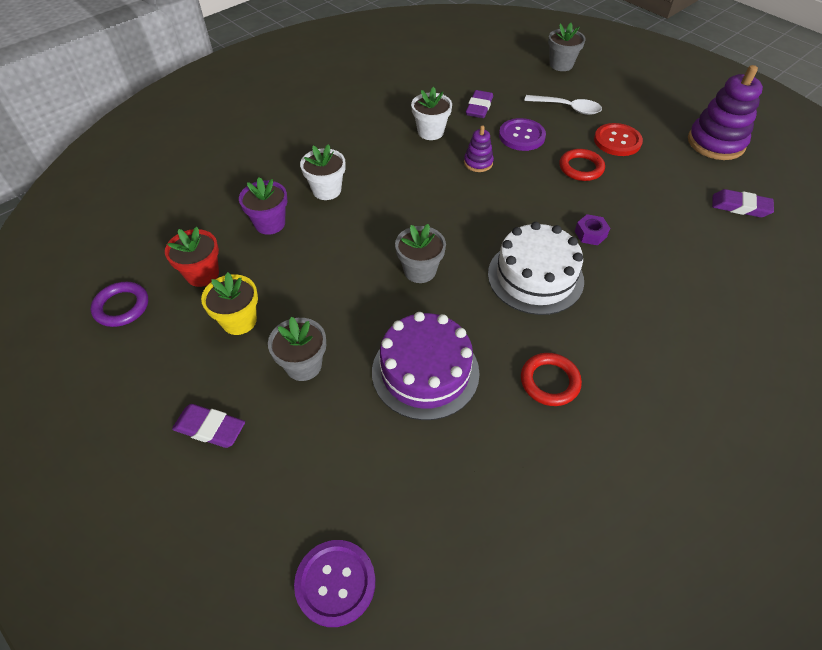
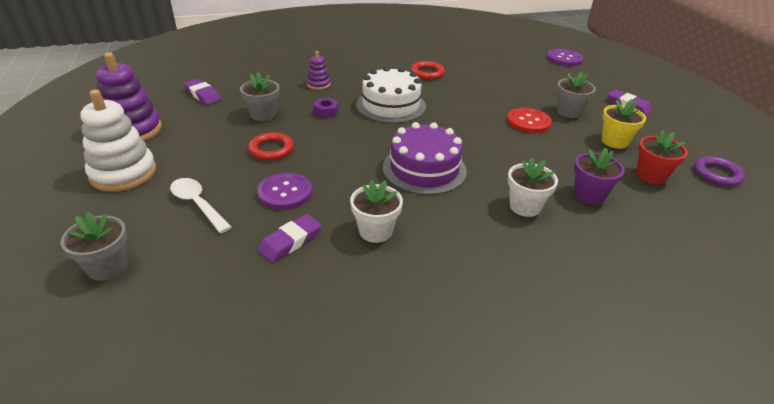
camera: 155 degrees left, 15 degrees down
(420, 271) = (469, 129): grey flower pot -> grey flower pot (263, 115)
(425, 372) = (494, 92): purple cake -> purple cake (424, 169)
(478, 163) = (356, 183): purple stacking toy -> purple stacking toy (318, 84)
(617, 141) = (206, 158): red button -> red button (528, 122)
(651, 109) = (123, 173): none -> white stacking toy

